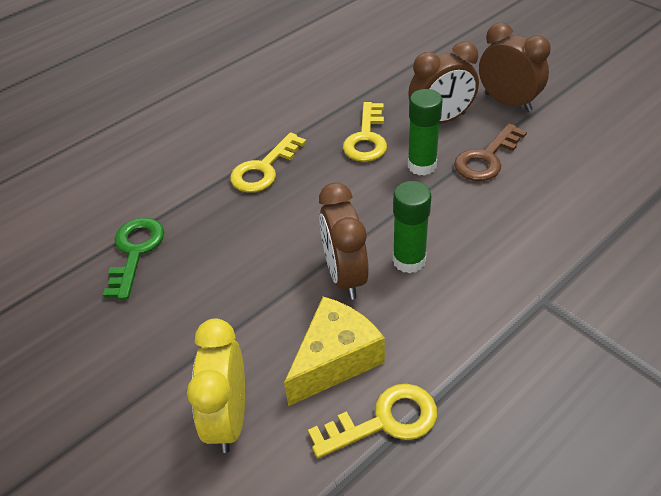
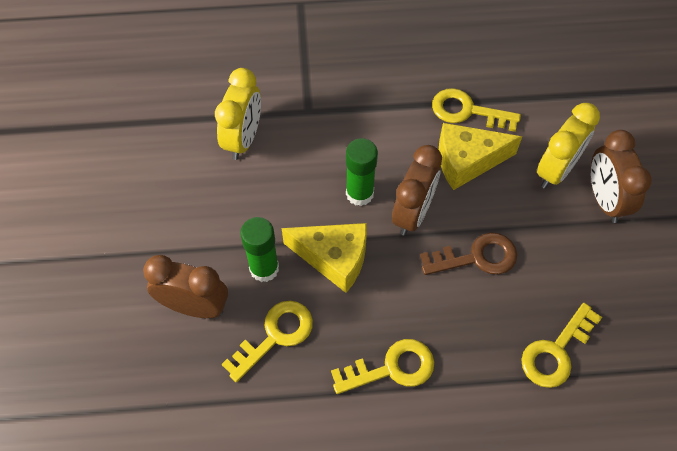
camera: 145 degrees left, 15 degrees up
(135, 252) = (556, 351): green key -> yellow key
(377, 203) = (334, 258): none -> yellow cheese
(486, 158) = (210, 237): brown key -> brown key (476, 257)
(508, 102) = (119, 282): brown clock -> brown clock (604, 199)
(563, 236) = (243, 139): none -> yellow clock

